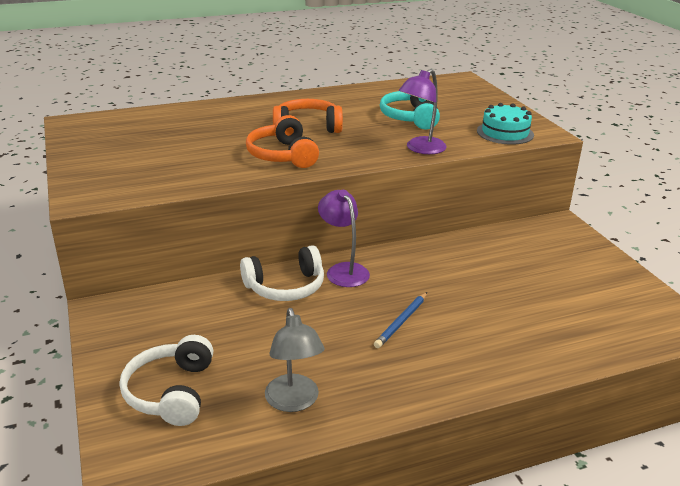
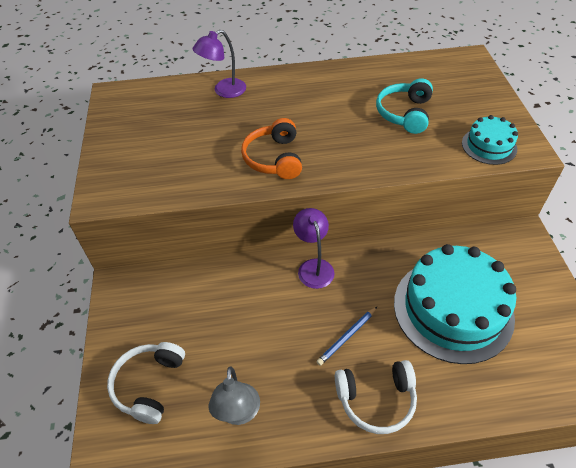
camera: 15 degrees right, 20 degrees up
(285, 287) = (261, 280): white headphones -> white headphones (376, 400)
(307, 127) = (306, 119): orange headphones -> none
(420, 149) = (400, 162): purple lamp -> purple lamp (224, 91)
(510, 287) = (453, 309): none -> turquoise cake

